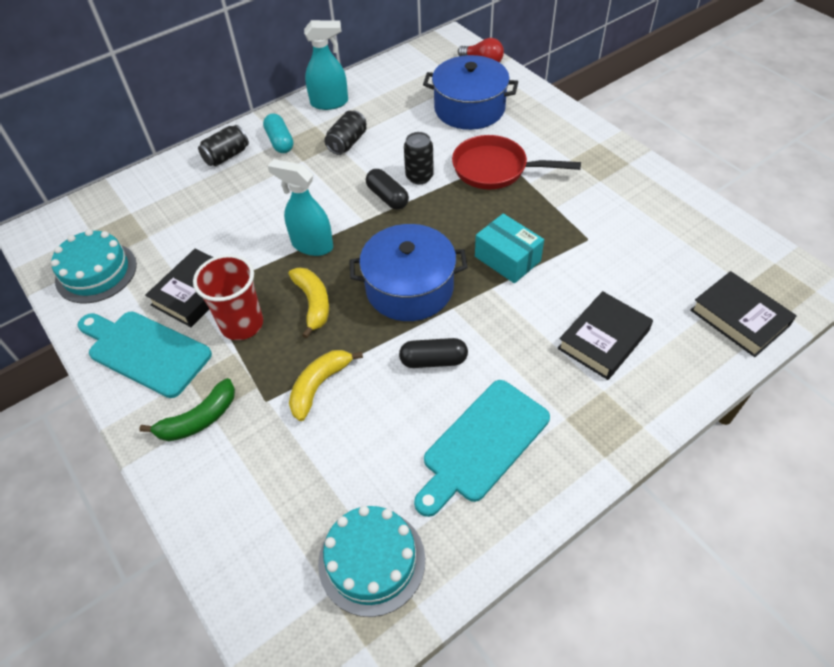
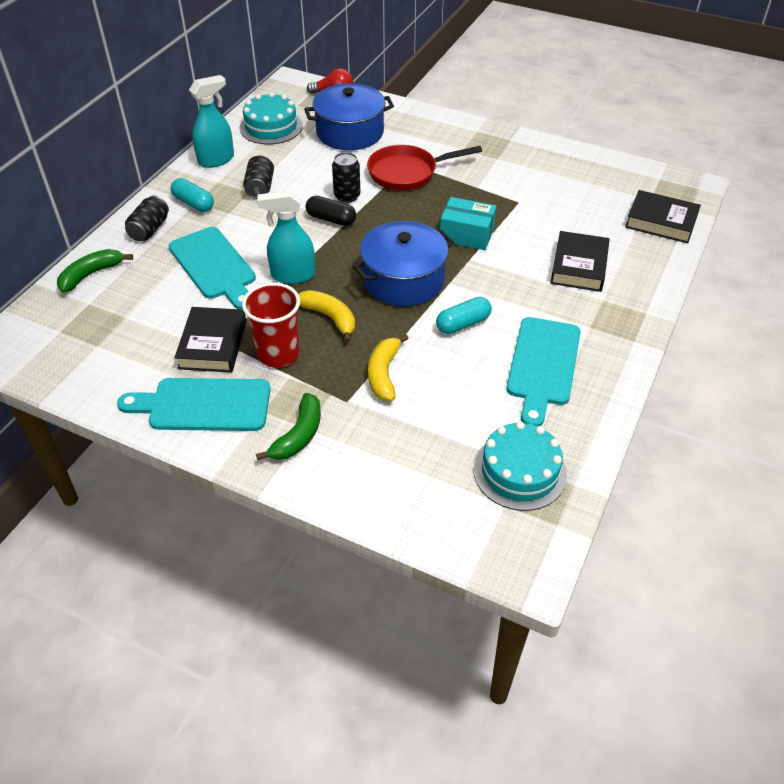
camera: 30 degrees left, 5 degrees down
(96, 272) = (97, 362): turquoise cake -> turquoise cake (271, 127)
(151, 185) = (91, 275): none -> green banana
(252, 212) = (214, 266): none -> turquoise cutting board
(433, 360) = (463, 324): black capsule -> turquoise capsule

